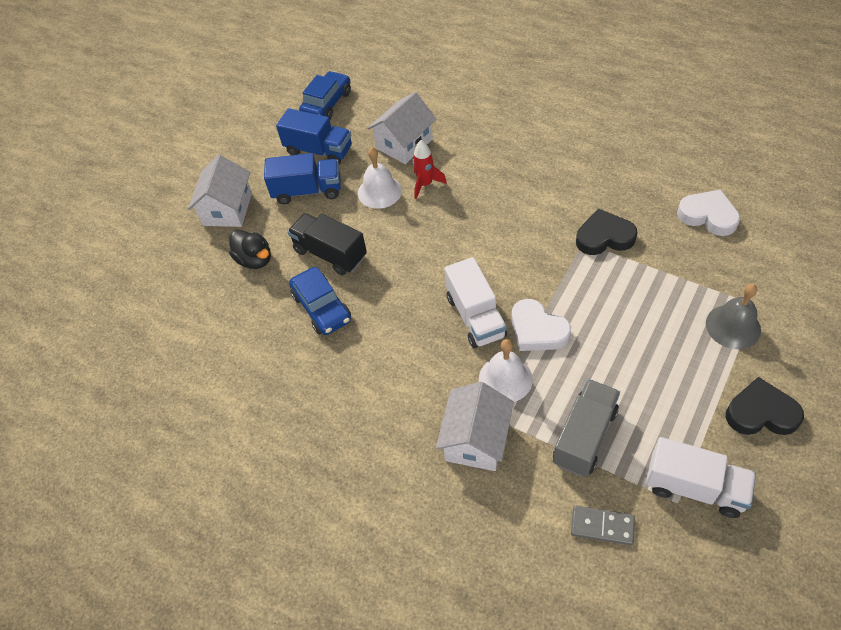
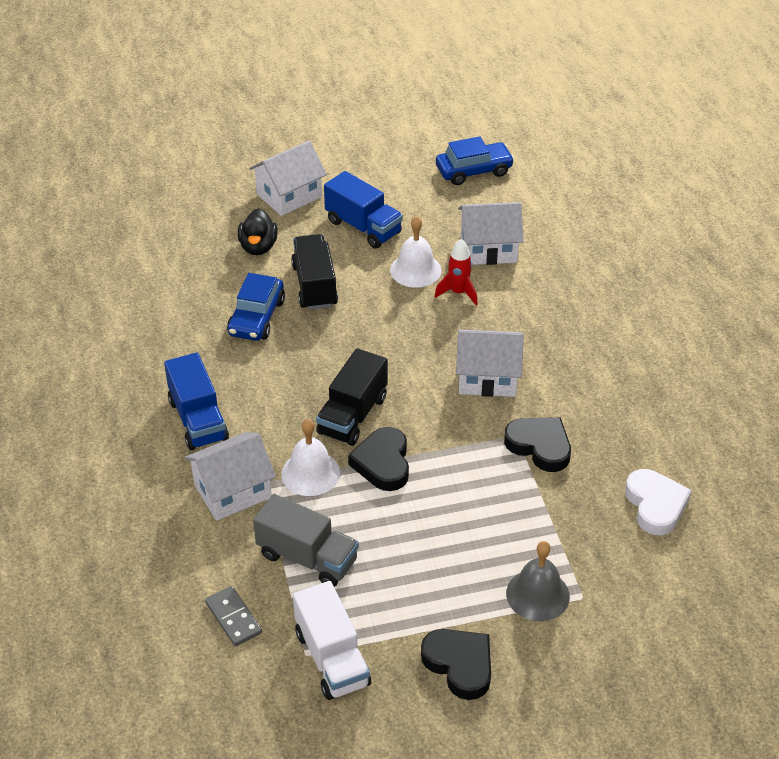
camera: 40 degrees right, 10 degrees down
(319, 151) = (414, 203): blue truck -> blue truck (198, 420)
(475, 316) = (352, 415): white truck -> black truck
(517, 221) = (487, 377): none -> white house
(537, 330) = (383, 463): white heart -> black heart
(584, 436) = (307, 557): grey truck -> grey truck turned 45 degrees clockwise

